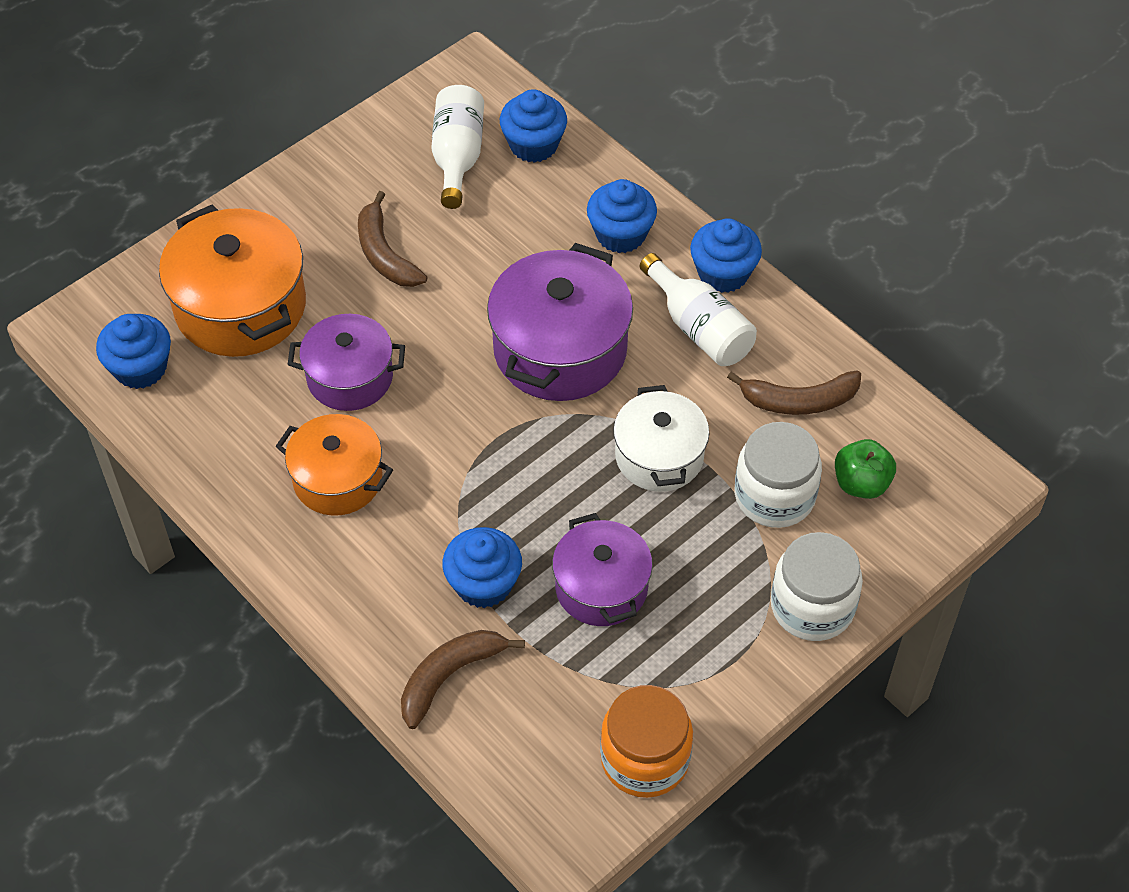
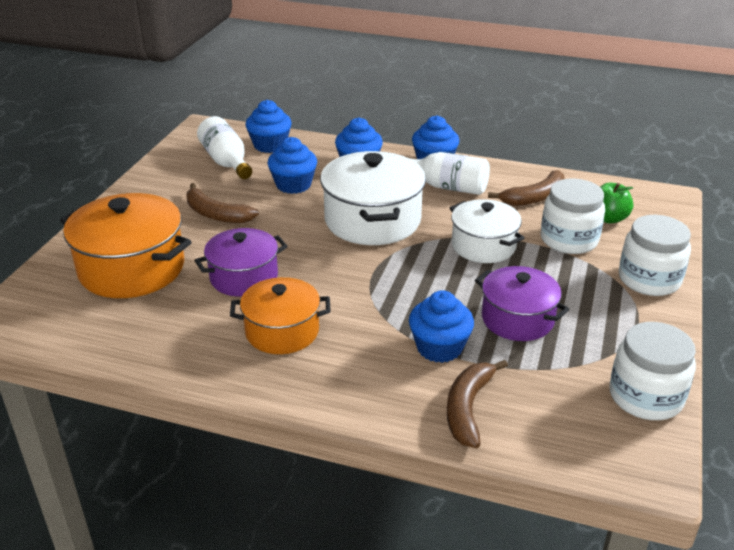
camera: 30 degrees left, 20 degrees down
(140, 368) = (75, 325): blue cupcake -> blue cupcake (293, 185)
(560, 349) = (372, 220): purple pot -> white pot
(645, 759) = (645, 397): orange jar -> white jar

